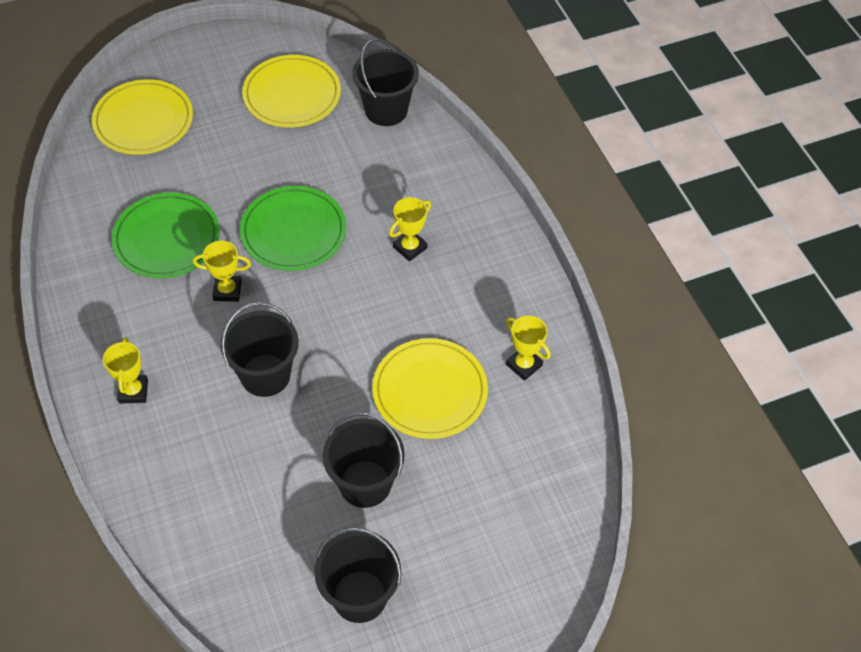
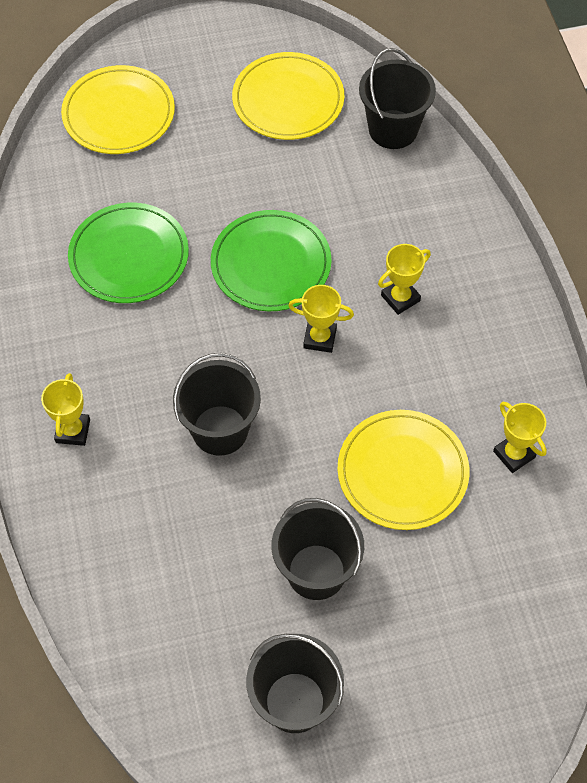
camera: 10 degrees right, 5 degrees up
(227, 291) = (189, 326): yellow trophy -> yellow trophy (320, 338)

